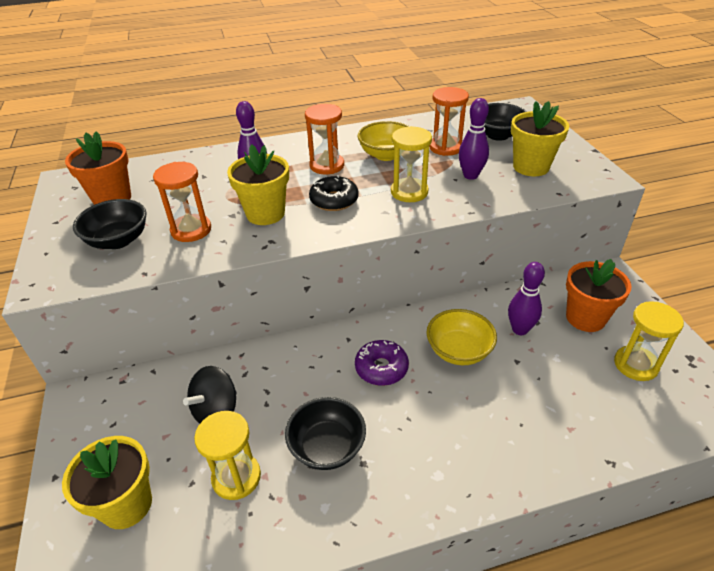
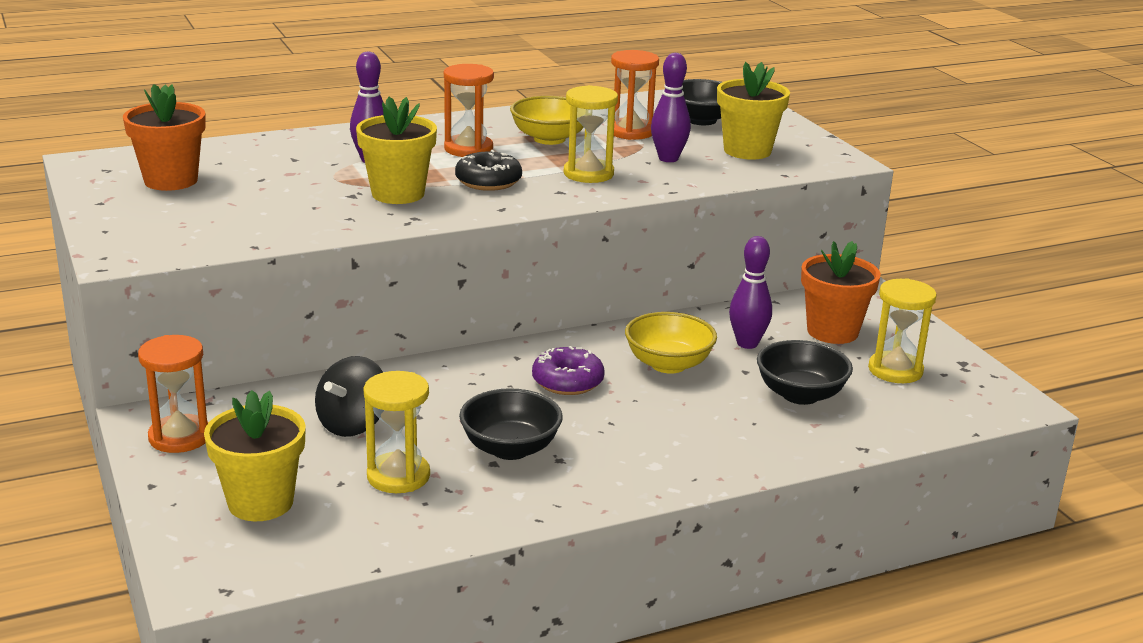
camera: 10 degrees left, 15 degrees down
(118, 240) = (202, 219): black bowl -> black bowl (800, 395)
(191, 230) = (300, 209): orange hourglass -> orange hourglass (180, 437)

